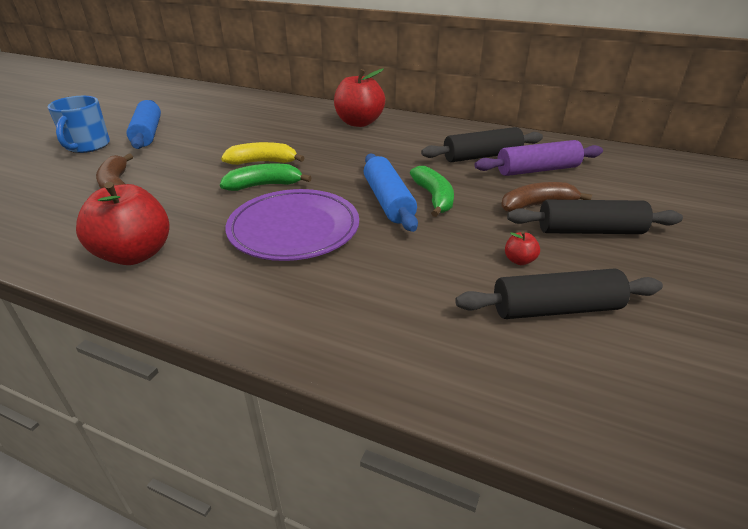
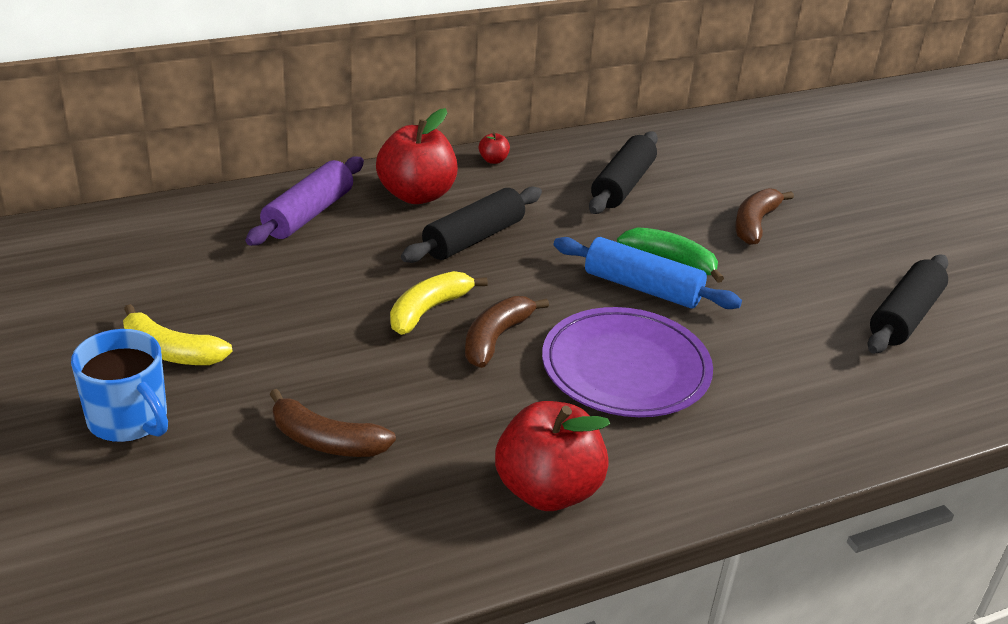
camera: 50 degrees left, 0 degrees up
(148, 133) = (170, 352): blue rolling pin -> yellow banana
(264, 185) = (496, 338): green banana -> brown banana
(519, 260) = (826, 289): red apple -> red apple (493, 160)
(537, 170) = (692, 179): purple rolling pin -> purple rolling pin (308, 214)
(589, 230) = (823, 230): black rolling pin -> black rolling pin (473, 238)

